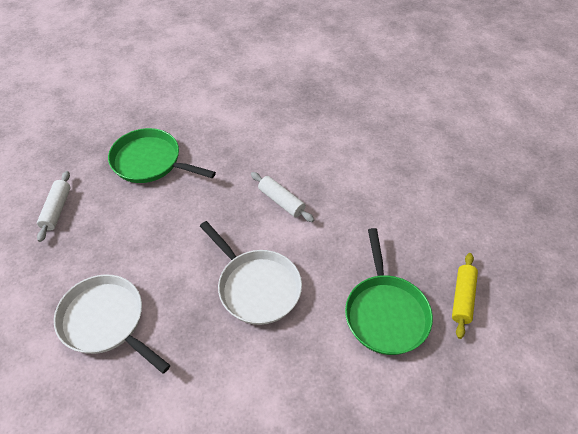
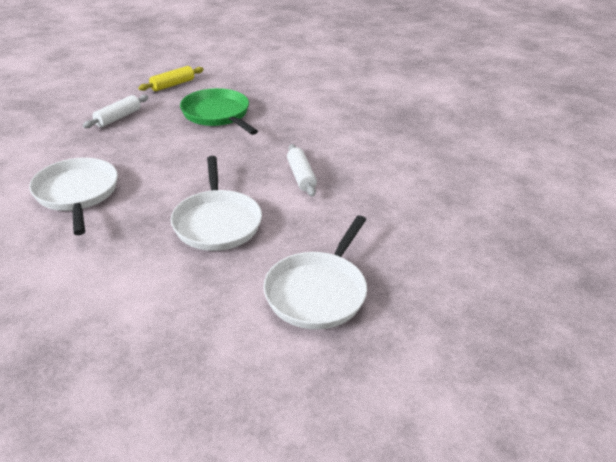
camera: 30 degrees right, 15 degrees down
(385, 313) = (318, 292): green pan -> white pan
(462, 298) = (414, 317): yellow rolling pin -> yellow rolling pin (172, 85)

